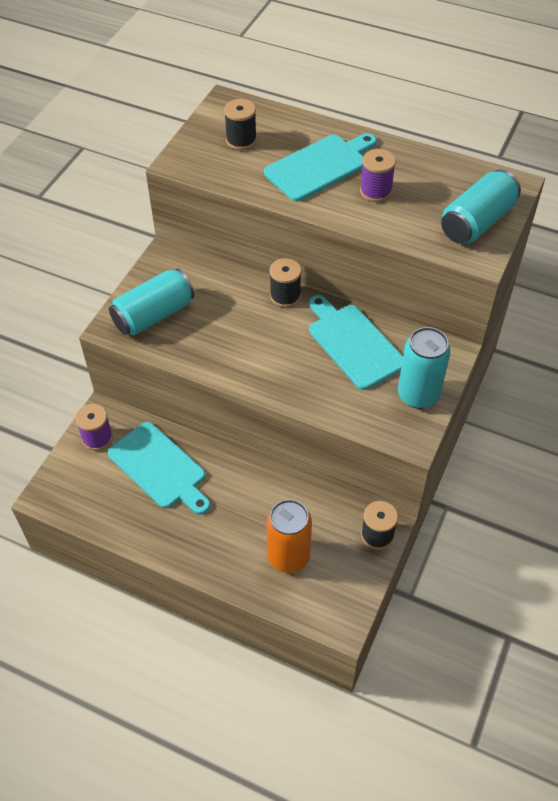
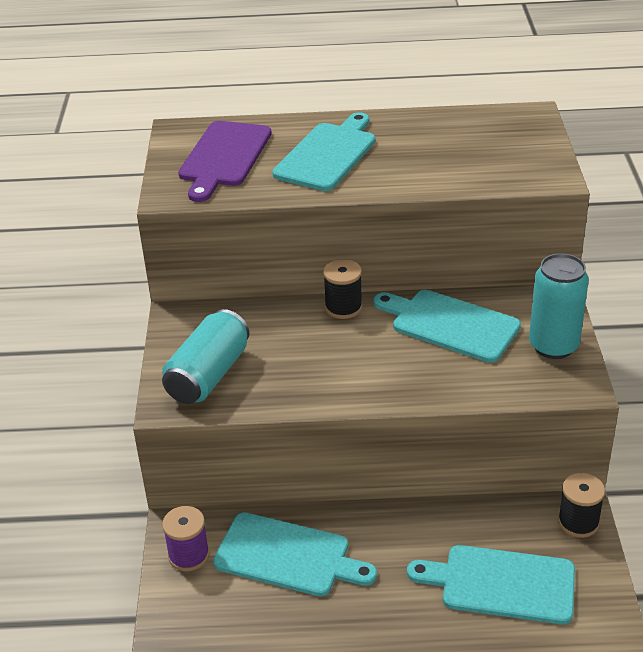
camera: 25 degrees left, 15 degrees down
(241, 140) = (224, 157): black spool -> purple cutting board
(288, 556) = (501, 584): orange can -> turquoise cutting board
(375, 191) = (403, 158): purple spool -> none
(477, 222) = (525, 153): turquoise can -> none

